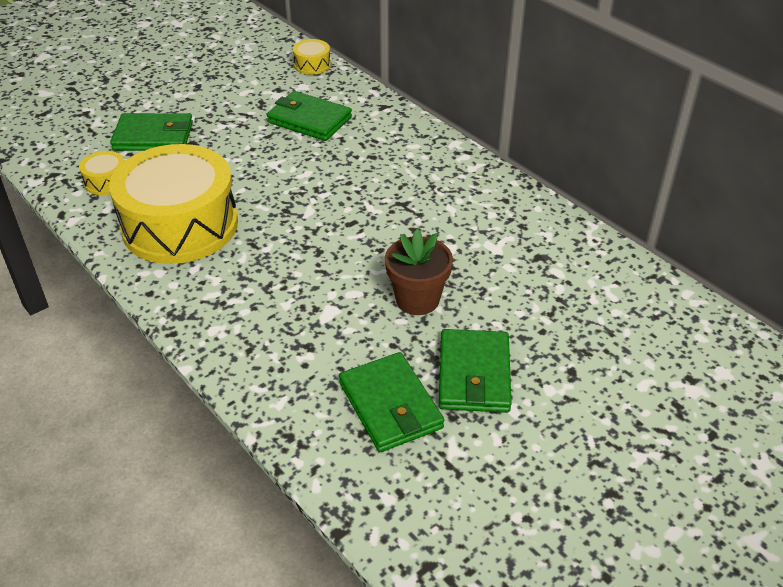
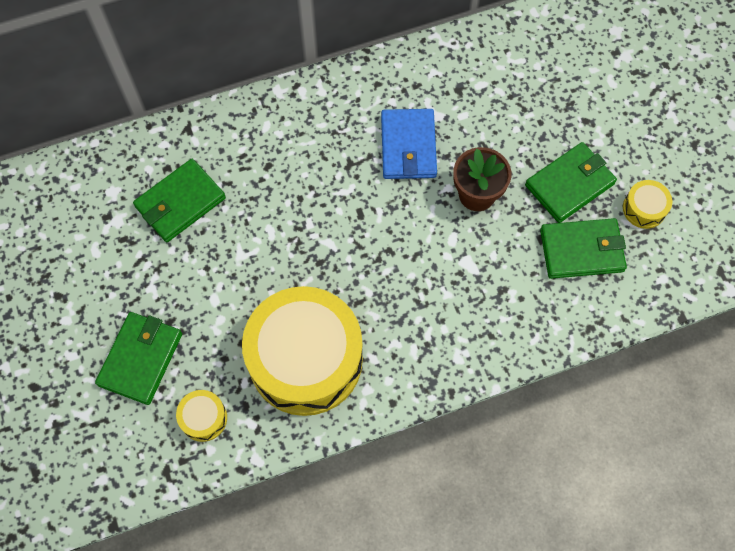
camera: 70 degrees left, 25 degrees up
(312, 65) = (73, 171): yellow drum -> yellow drum (644, 209)
(446, 237) = (408, 146): none -> blue wallet
(474, 375) = (569, 184): green wallet -> green wallet turned 60 degrees counterclockwise

